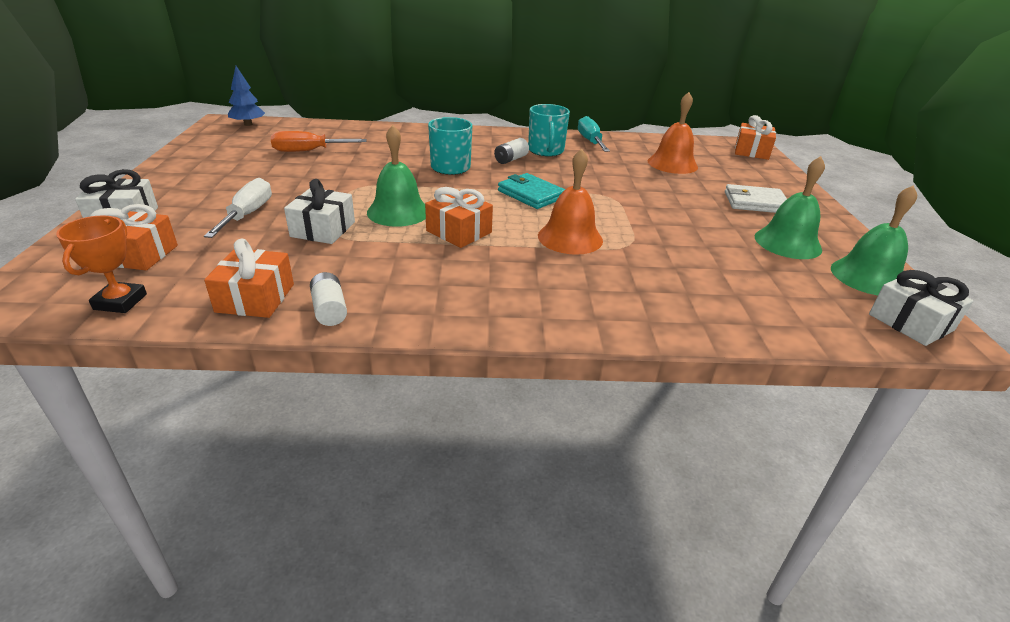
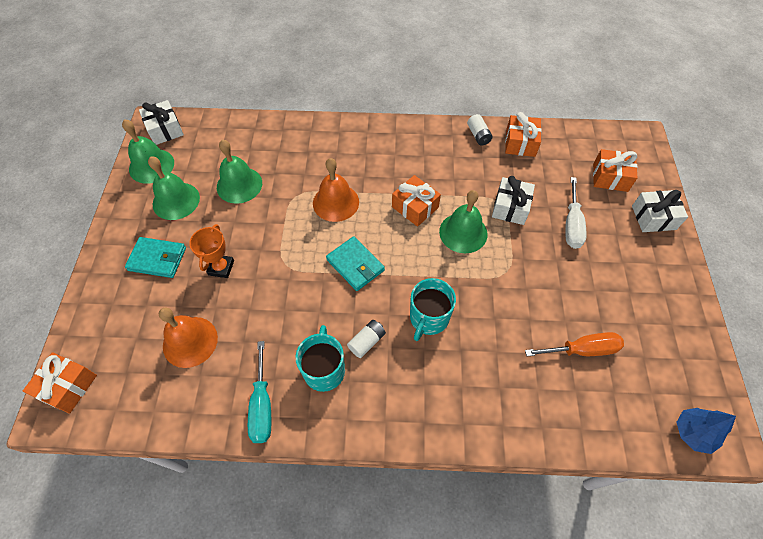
camera: 175 degrees left, 25 degrees up
(120, 302) = (586, 140): orange trophy -> orange trophy (221, 268)
(716, 255) = (239, 185): none -> green bell
(755, 203) = (157, 259): white wallet -> turquoise wallet

